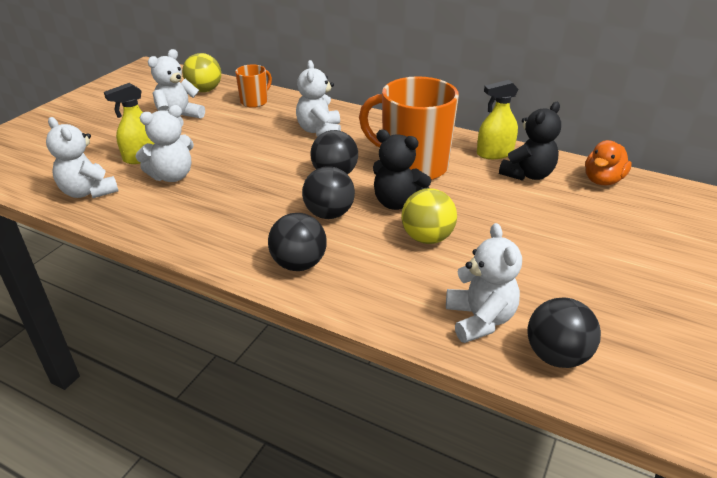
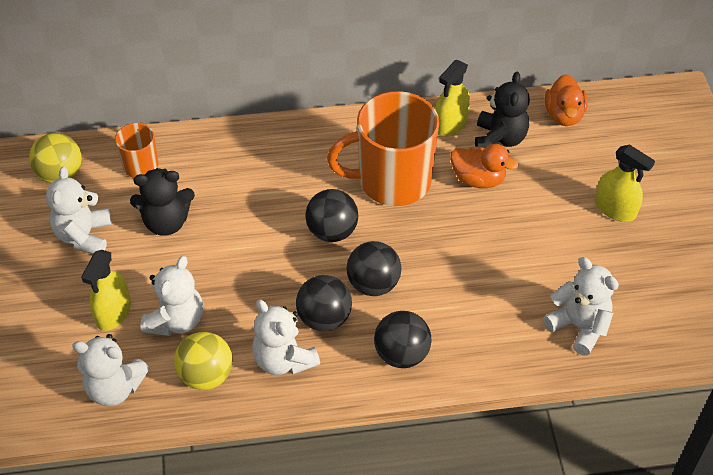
camera: 35 degrees left, 15 degrees up
(319, 131) = (258, 176): white teddy bear -> white teddy bear (284, 360)
(397, 202) = (419, 237): black teddy bear -> black teddy bear (166, 222)
(427, 238) = (477, 265): yellow ball -> yellow ball (206, 375)
(485, 189) = (478, 179): none -> orange duck
(556, 356) = (649, 328): black ball -> black ball (324, 318)
(599, 254) = (615, 209): none -> yellow spray bottle

